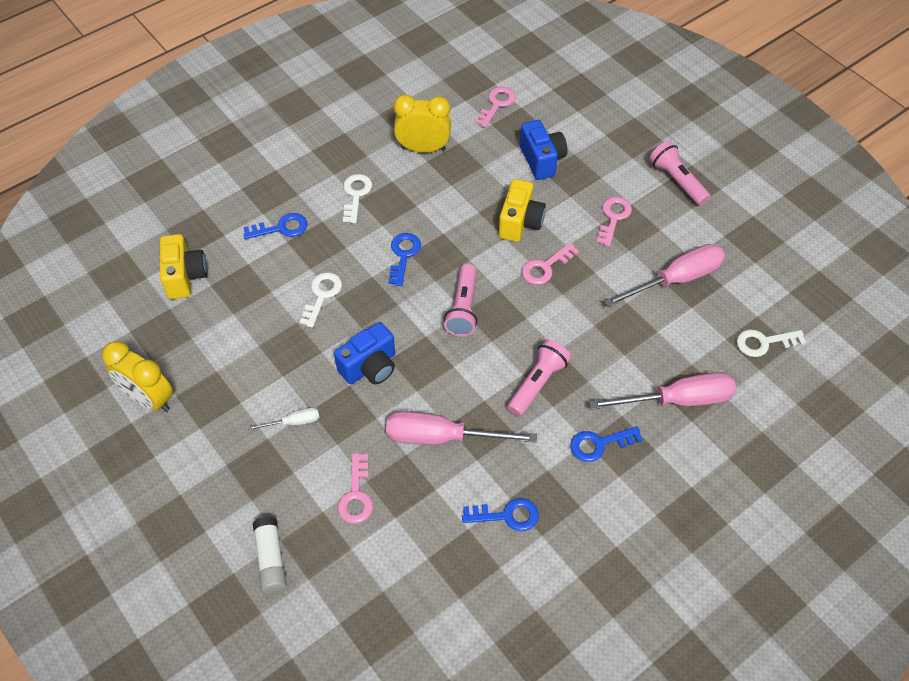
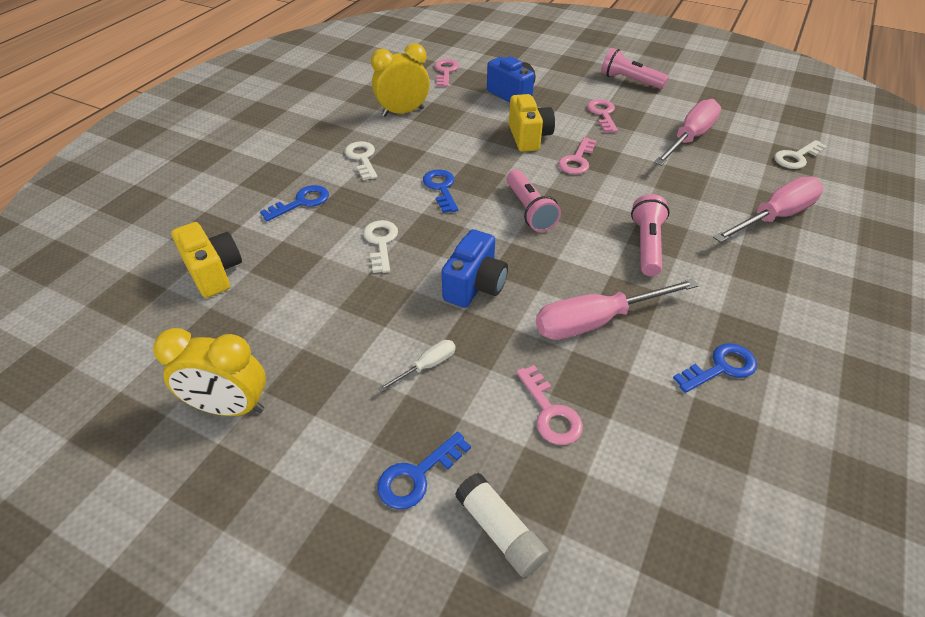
camera: 25 degrees left, 10 degrees down
(599, 444) = (745, 273): blue key -> blue key (417, 476)

